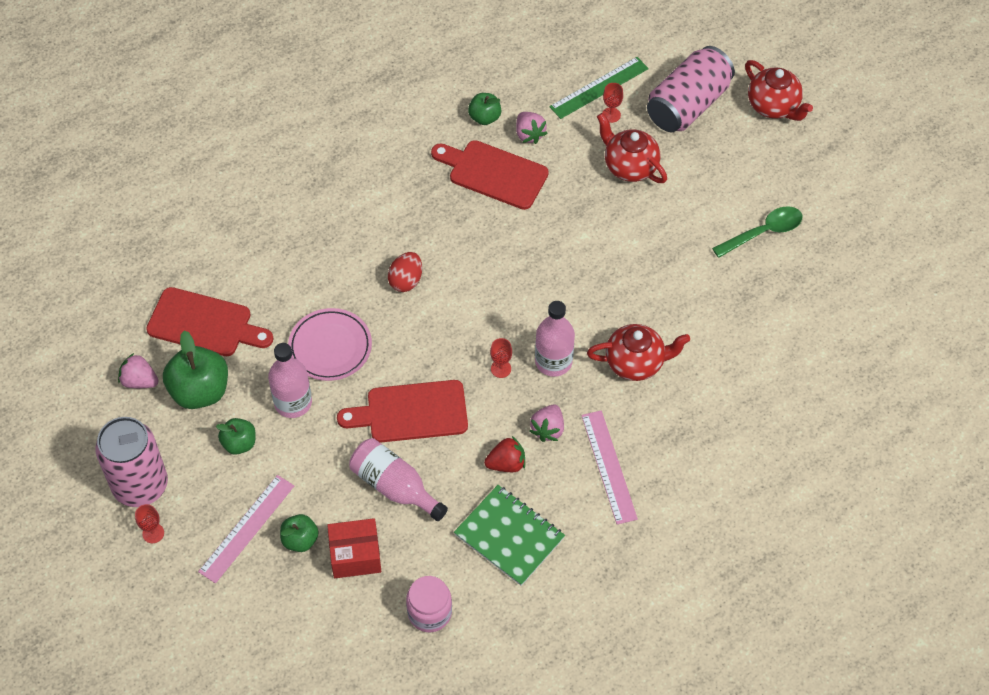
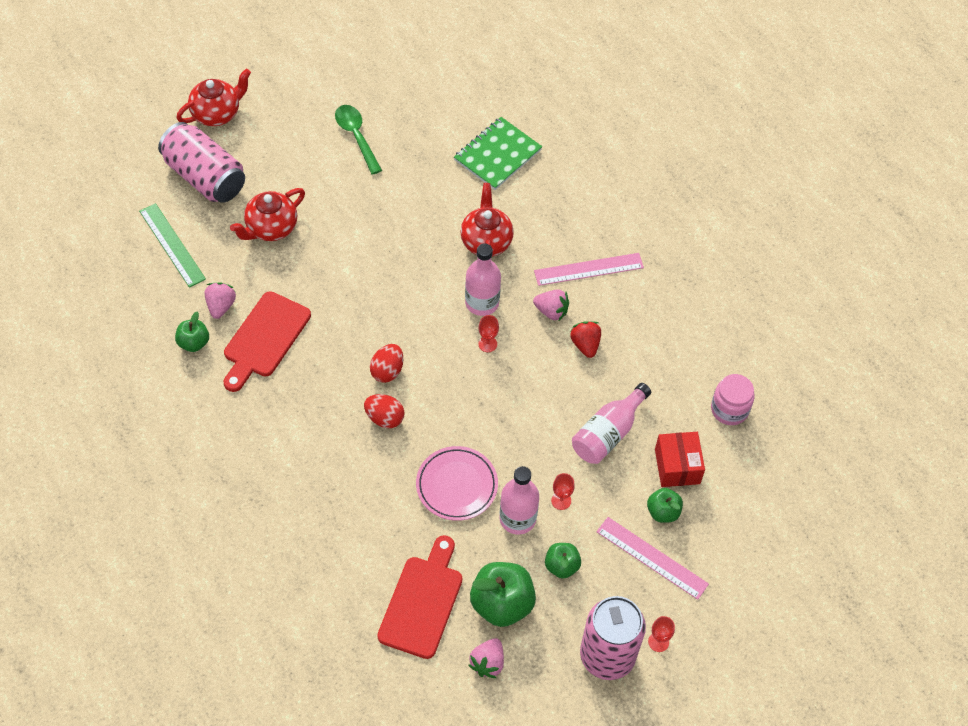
camera: 90 degrees left, 0 degrees up
(411, 412) = (531, 418): red cutting board -> none
(462, 279) = (387, 371): none -> red egg
(509, 536) = (656, 346): green notebook -> green notebook (497, 155)
(529, 134) = (221, 306): pink strawberry -> pink strawberry turned 60 degrees counterclockwise
(611, 115) = (207, 238): red goblet -> red goblet (561, 500)

